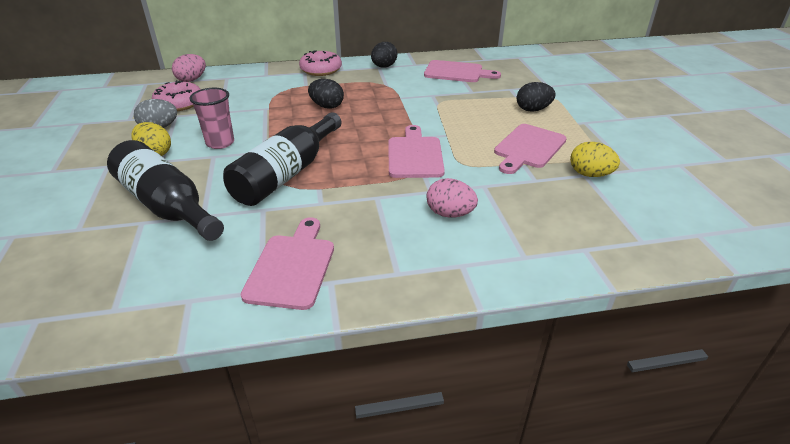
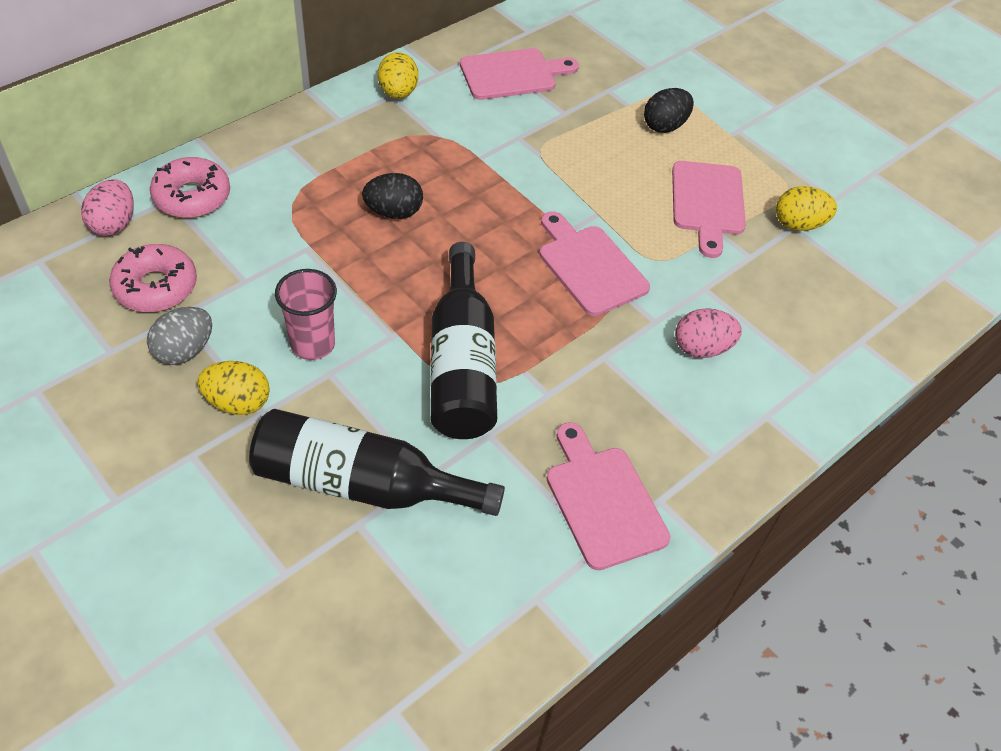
camera: 35 degrees left, 15 degrees up
(321, 70) = (308, 130): pink donut -> pink donut (192, 197)
(384, 67) = (398, 93): black egg -> yellow egg

